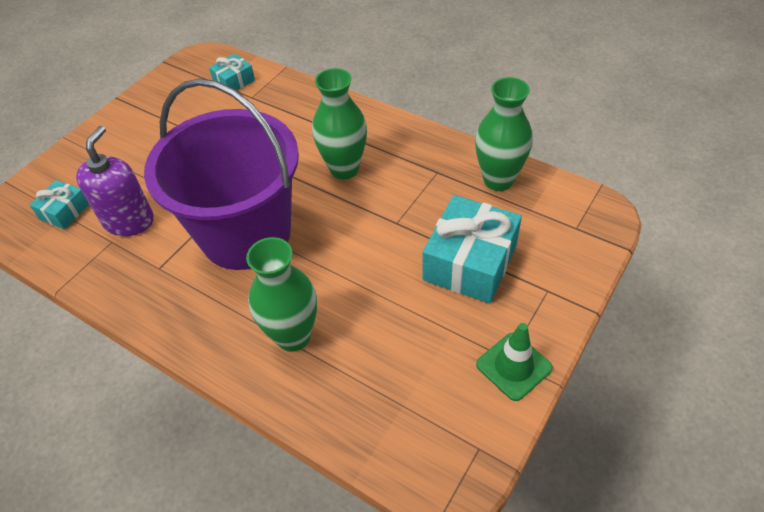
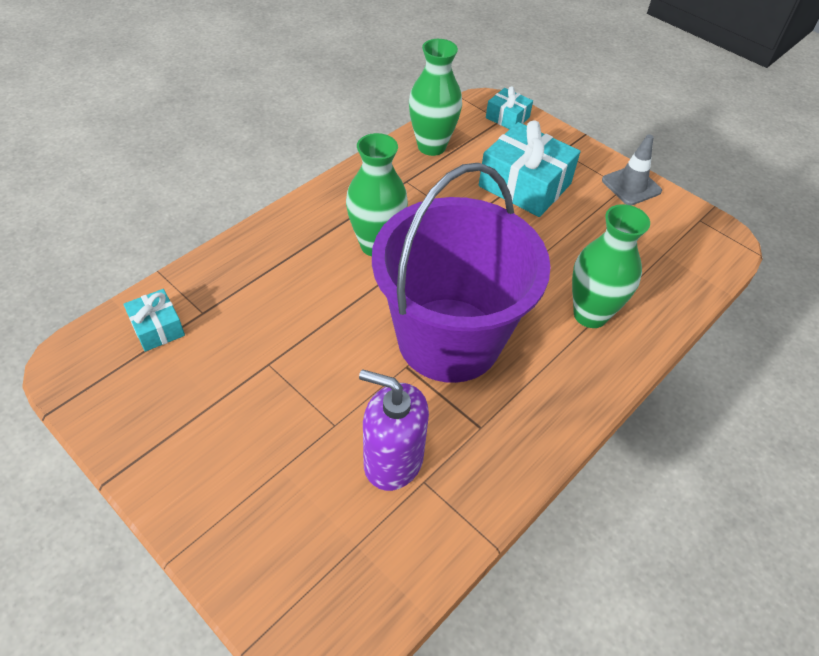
camera: 85 degrees left, 0 degrees up
(64, 211) = (349, 546): turquoise gift -> turquoise gift (507, 117)
(513, 366) = (631, 186): green traffic cone -> grey traffic cone

